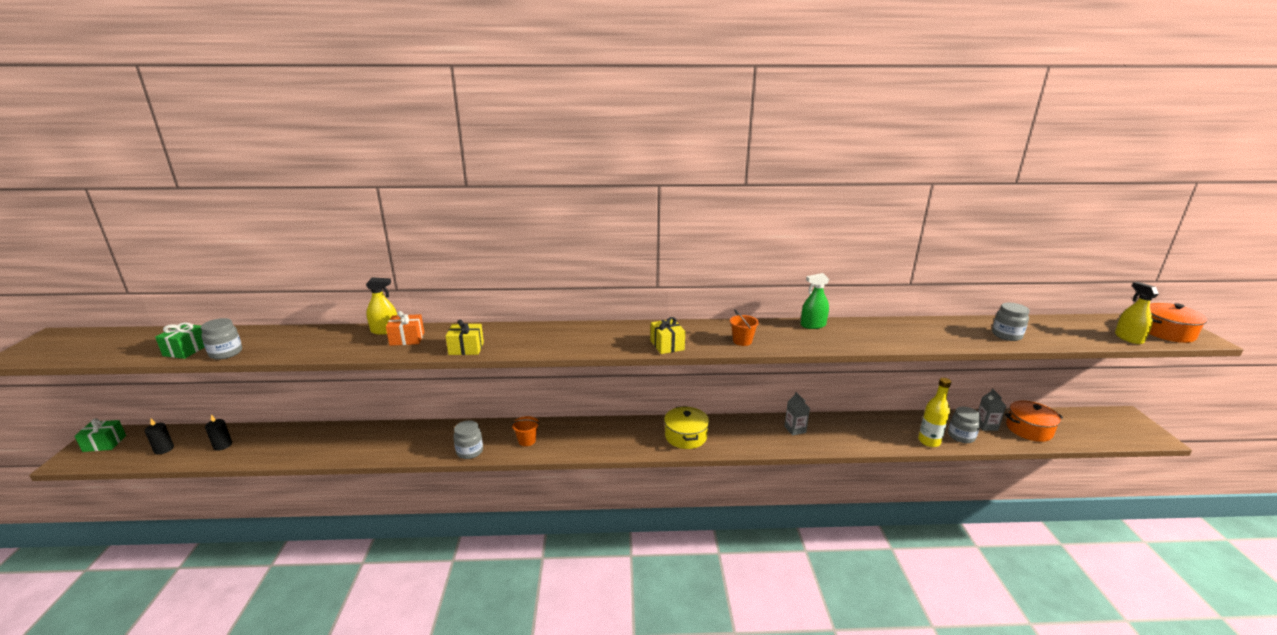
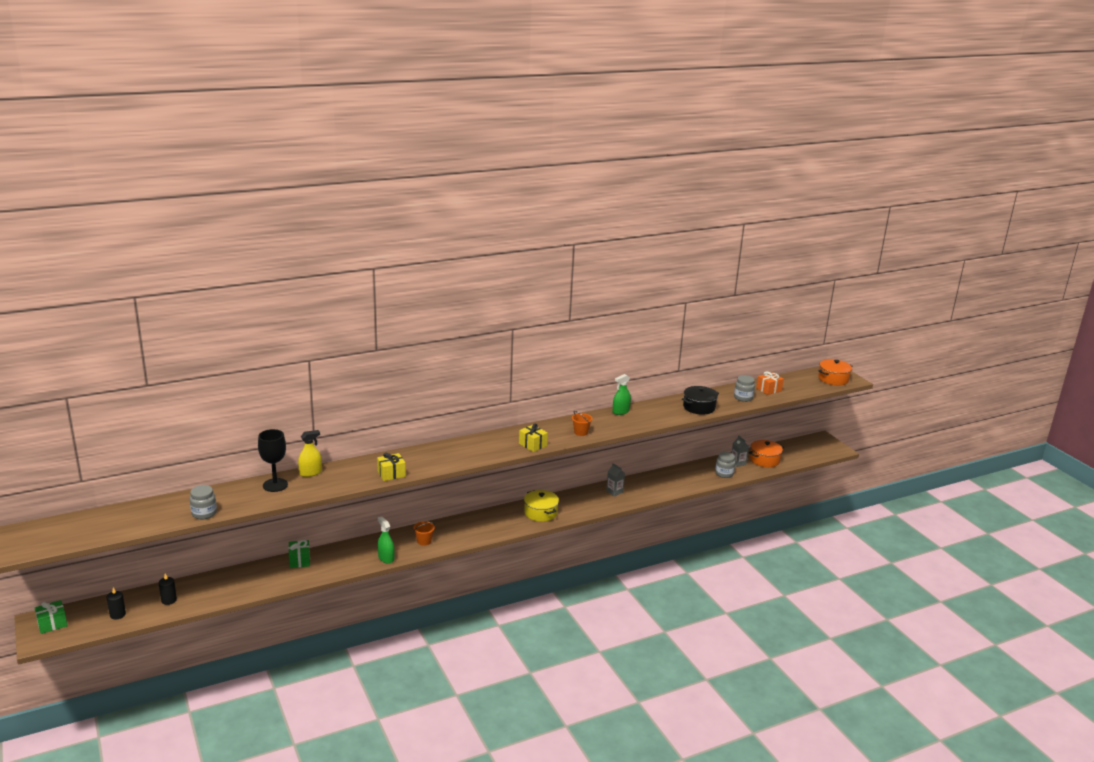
camera: 25 degrees left, 0 degrees up
(186, 350) = (166, 518): green gift -> green gift (299, 560)
(334, 337) = (275, 485): none -> black goblet
(407, 339) = (337, 475): orange gift -> orange gift (769, 389)
(469, 451) = (386, 558): grey jar -> green spray bottle
(929, 441) = (705, 481): yellow bottle -> none
(931, 337) = (699, 407): none -> black pot
(1128, 338) = (812, 387): yellow spray bottle -> none

